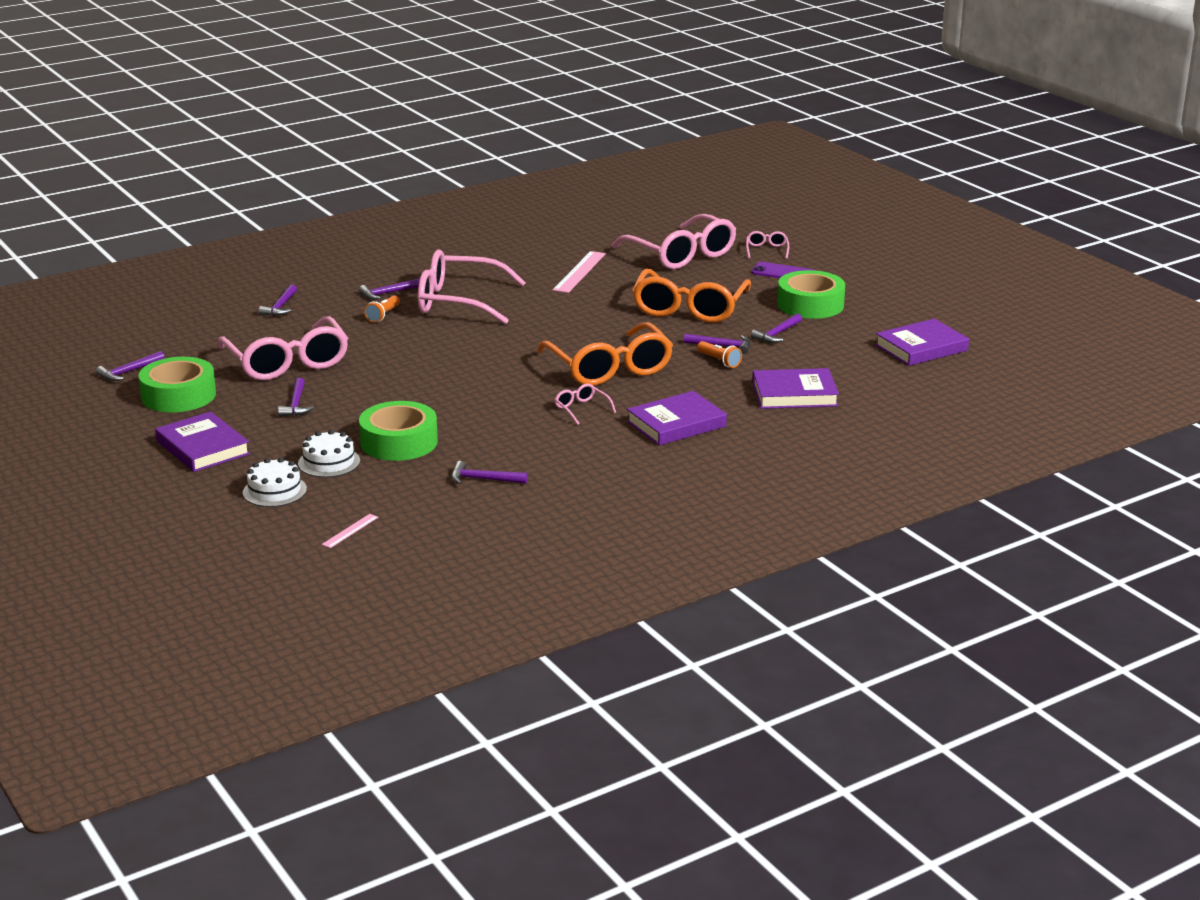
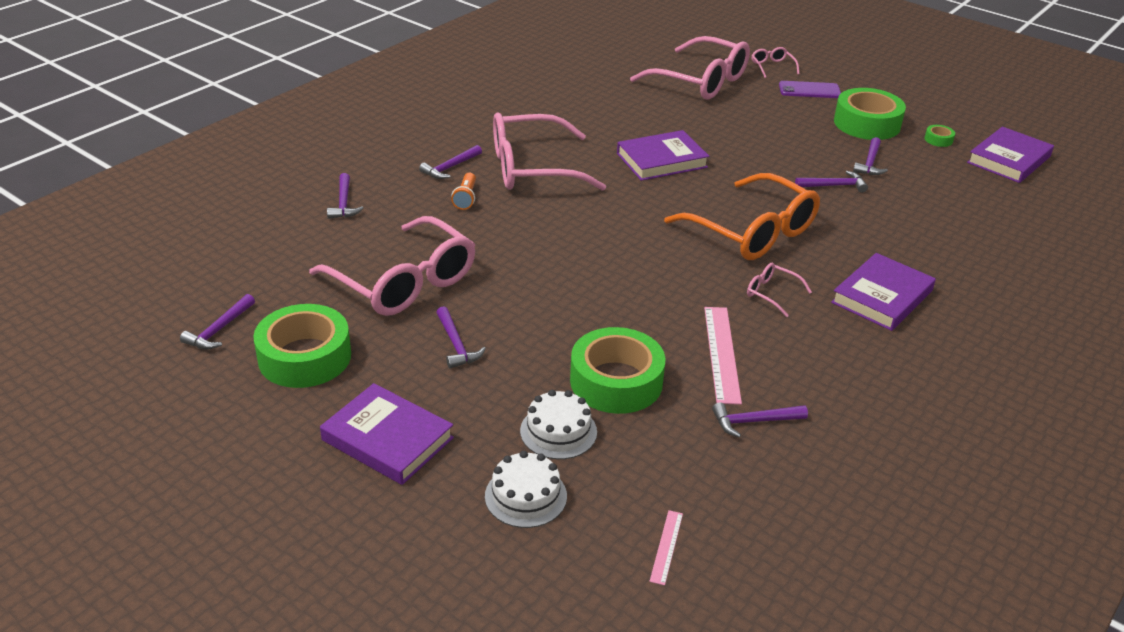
camera: 20 degrees left, 10 degrees up
(579, 272) = (623, 114): pink ruler -> pink ruler (722, 353)
(689, 308) = (763, 144): orange glasses -> none
(719, 361) = (848, 205): orange flashlight -> none
(794, 394) = (955, 236): purple book -> purple book (661, 160)
(868, 325) = (938, 140): none -> green tape

